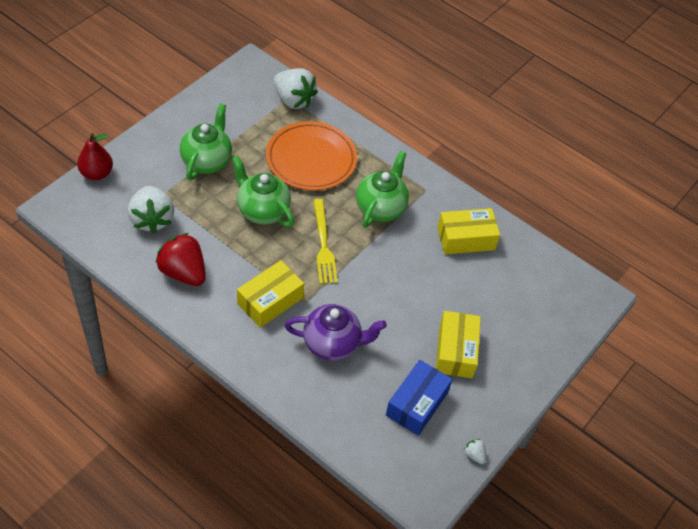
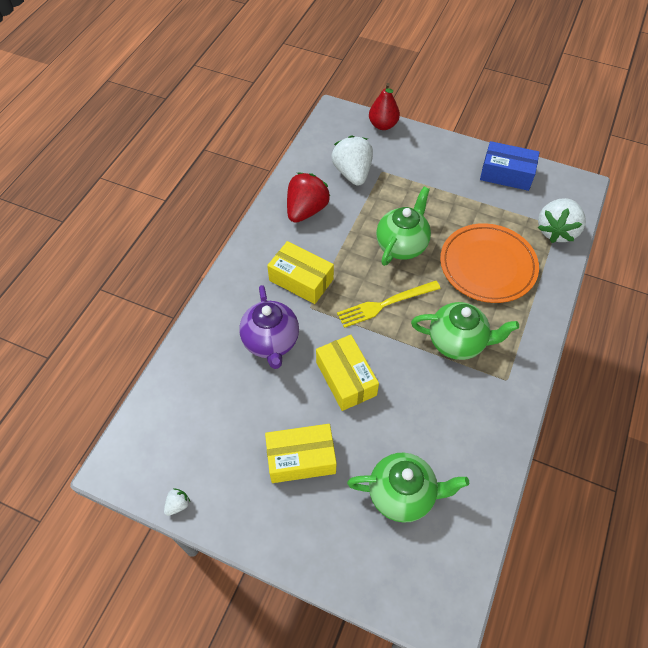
camera: 80 degrees right, 5 degrees up
(152, 219) = (352, 173): white strawberry -> white strawberry turned 105 degrees clockwise
(207, 161) = (437, 189): green teapot -> green teapot (402, 494)
(417, 404) = (225, 434): blue box -> blue box (506, 174)
(466, 239) = (458, 437): yellow box -> yellow box (346, 378)

